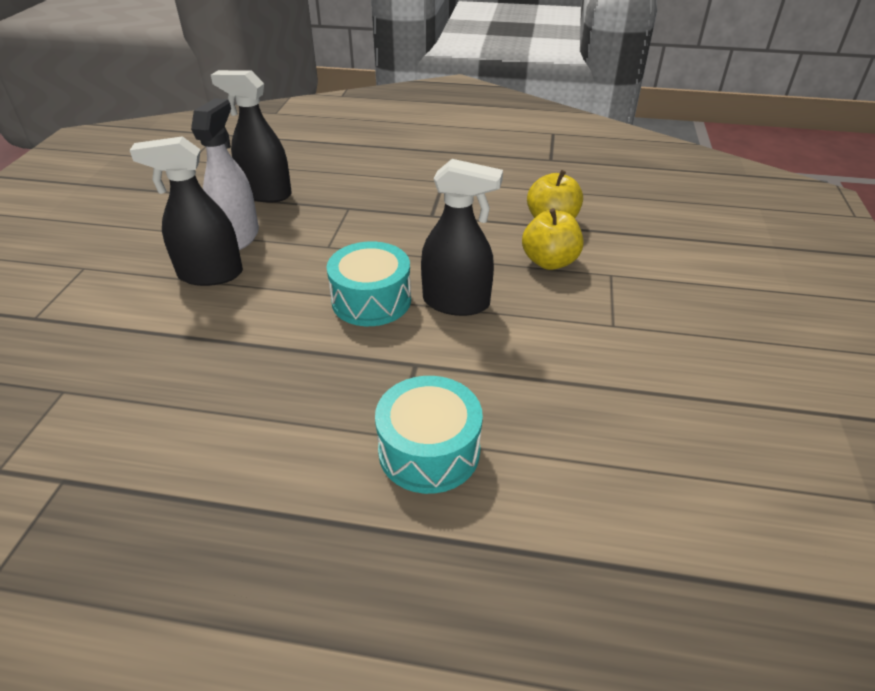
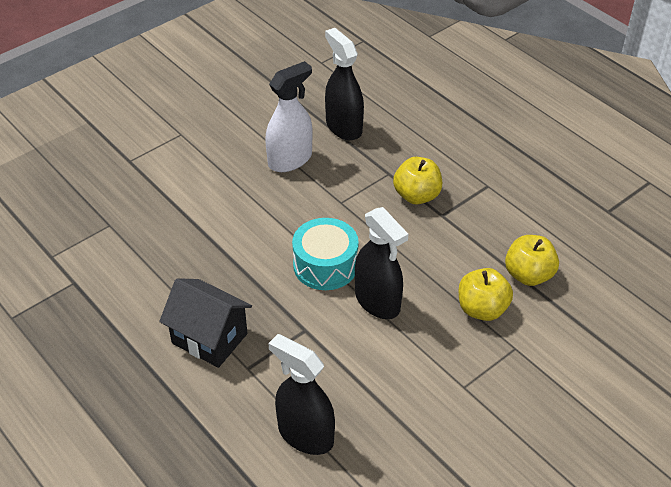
camera: 40 degrees right, 5 degrees up
(210, 274) = (247, 183): black spray bottle -> black spray bottle (305, 435)
(318, 434) = (209, 338): none -> black house
(393, 212) = (417, 195): none -> yellow apple
(429, 450) = (256, 389): turquoise drum -> none

